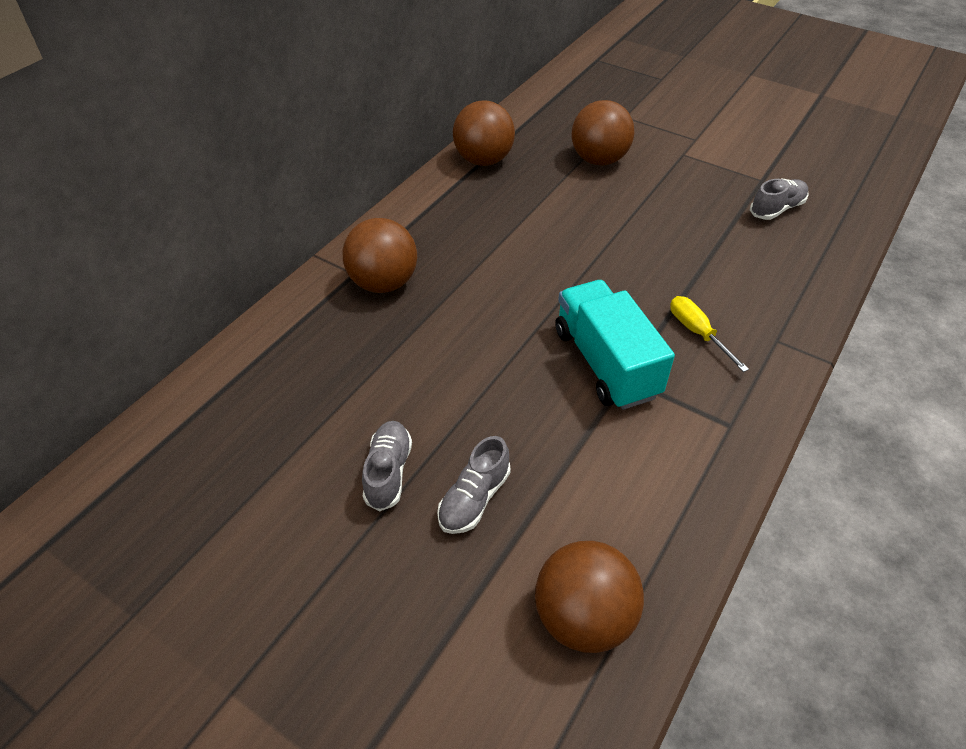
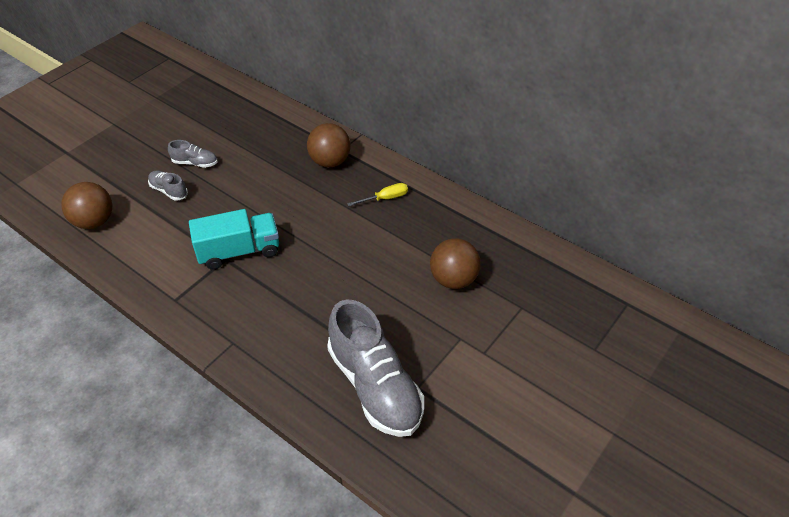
camera: 95 degrees right, 0 degrees up
(483, 160) = (456, 212): brown ball -> none
(697, 333) = (251, 300): yellow screwdriver -> yellow screwdriver (385, 198)
(776, 209) = (375, 386): grey shoe -> grey shoe, size x2.25

